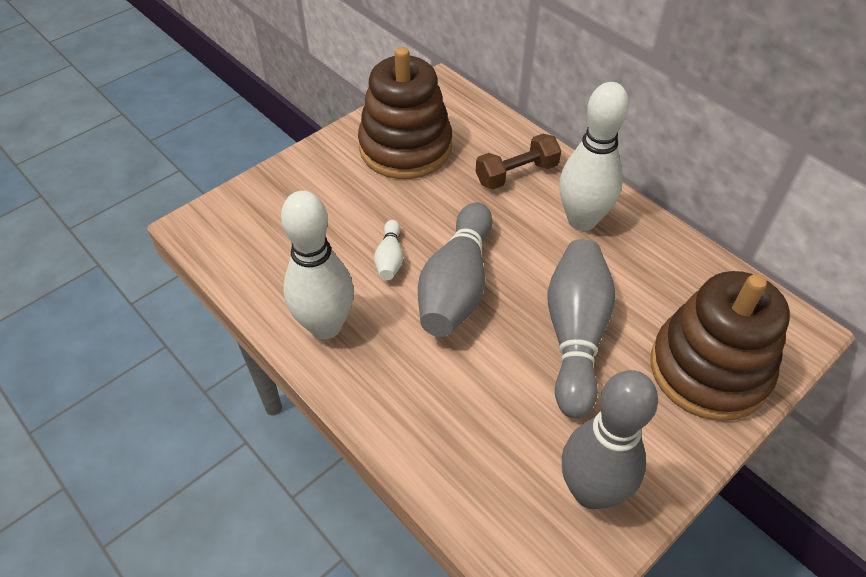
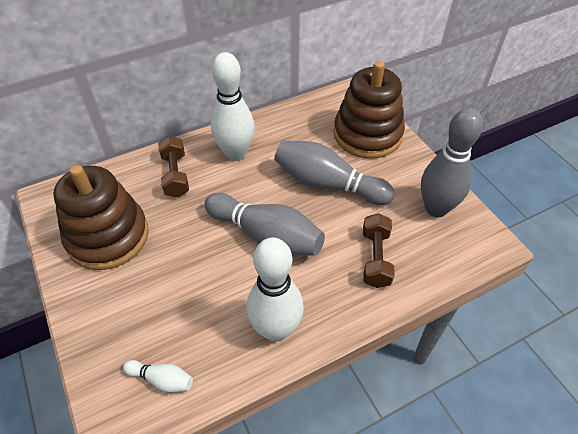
camera: 75 degrees left, 0 degrees up
(390, 258) = (224, 272): white bowling pin -> white bowling pin (162, 379)
(463, 417) = (375, 258): none -> brown dumbbell

